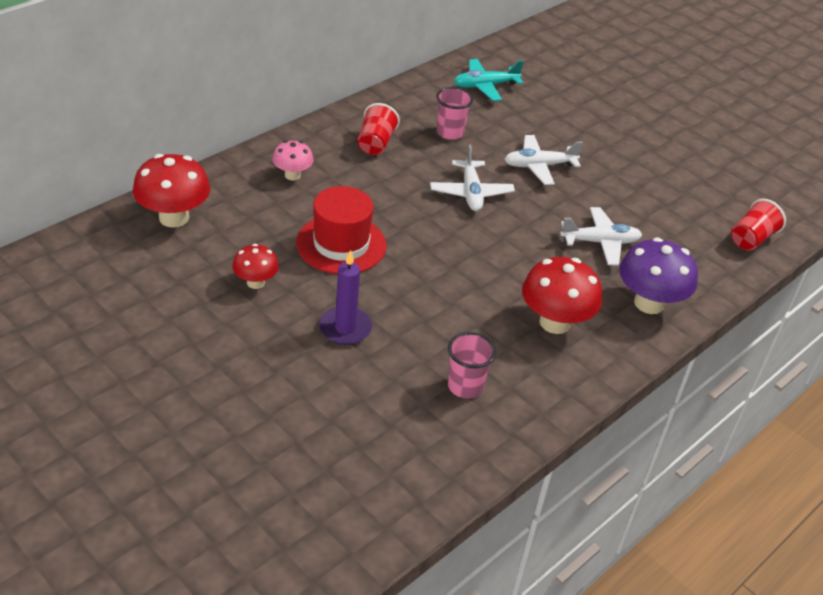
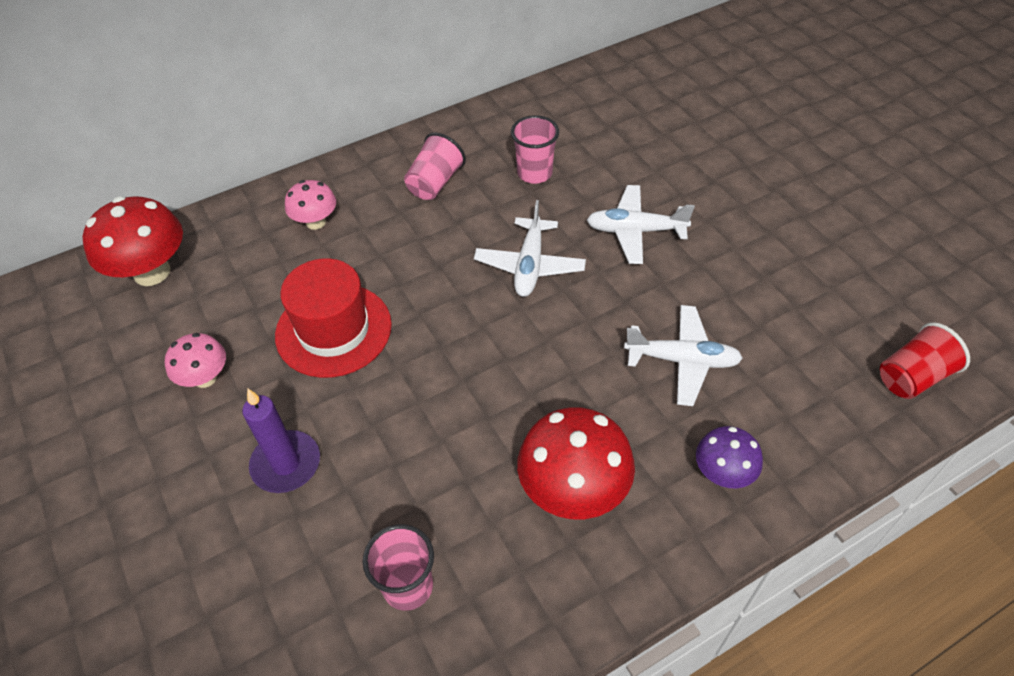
camera: 20 degrees right, 10 degrees up
(255, 282) = (205, 378): red mushroom -> pink mushroom
(375, 143) = (435, 183): red cup -> pink cup
(485, 86) = (604, 108): turquoise plane -> none
(649, 303) = (723, 473): purple mushroom -> purple mushroom, size x0.58

